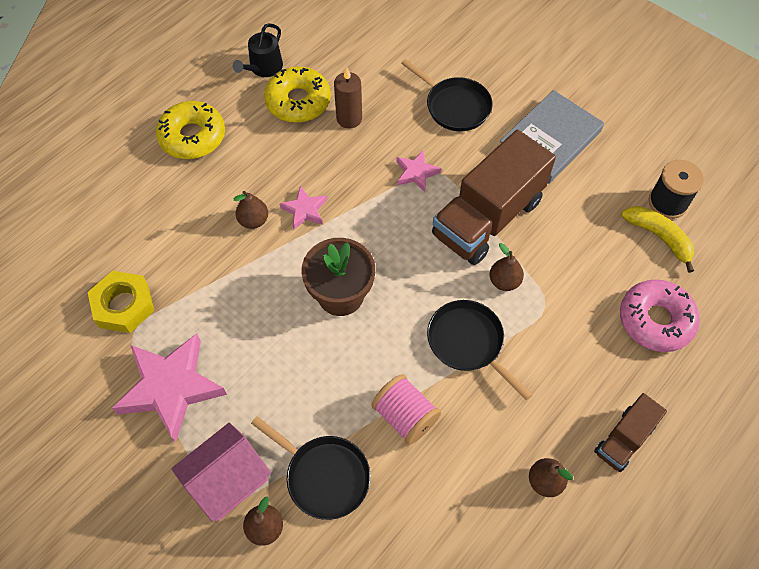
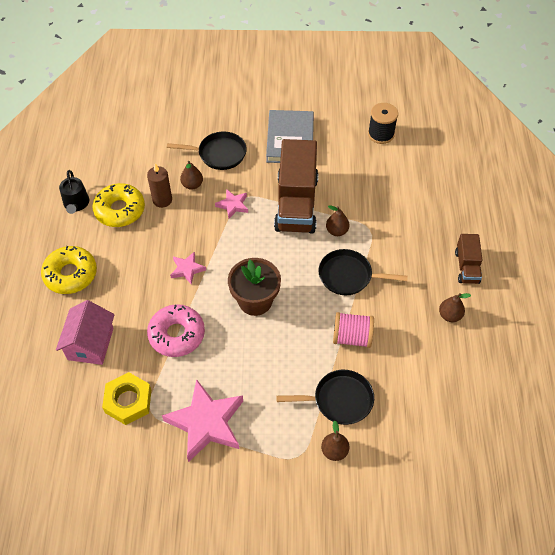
camera: 40 degrees left, 5 degrees down
(227, 480) = (289, 444): pink house -> pink house (90, 344)
(253, 220) = (161, 296): brown pear -> brown pear (192, 185)
(655, 320) = (428, 198): pink donut -> pink donut (177, 334)
(659, 237) = (392, 155): yellow banana -> none

